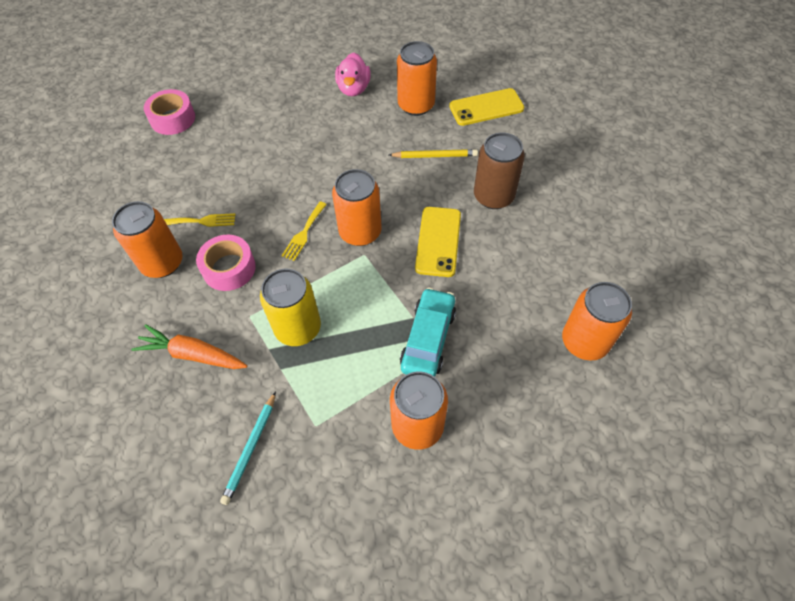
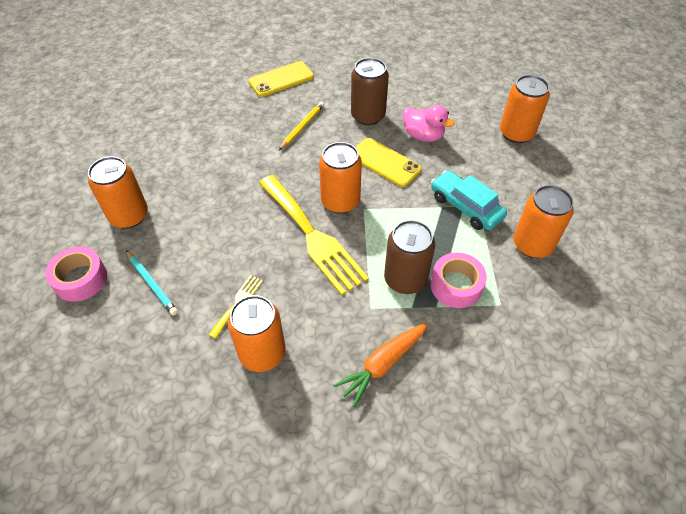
camera: 60 degrees left, 5 degrees down
(229, 268) = (309, 303): pink tape -> pink tape (456, 285)
(250, 449) = (498, 355): turquoise pencil -> turquoise pencil (152, 284)
(298, 328) = (405, 279): yellow can -> brown can
(304, 233) = (312, 236): yellow fork -> yellow fork, size x2.31
(353, 89) = (183, 139): pink duck -> pink duck (423, 136)
(416, 105) = (240, 113): orange can -> orange can (129, 216)
(486, 107) = (281, 79): yellow phone -> yellow phone turned 45 degrees clockwise

